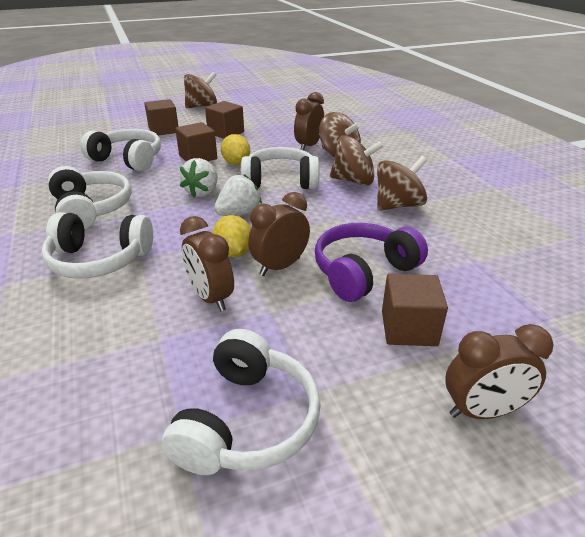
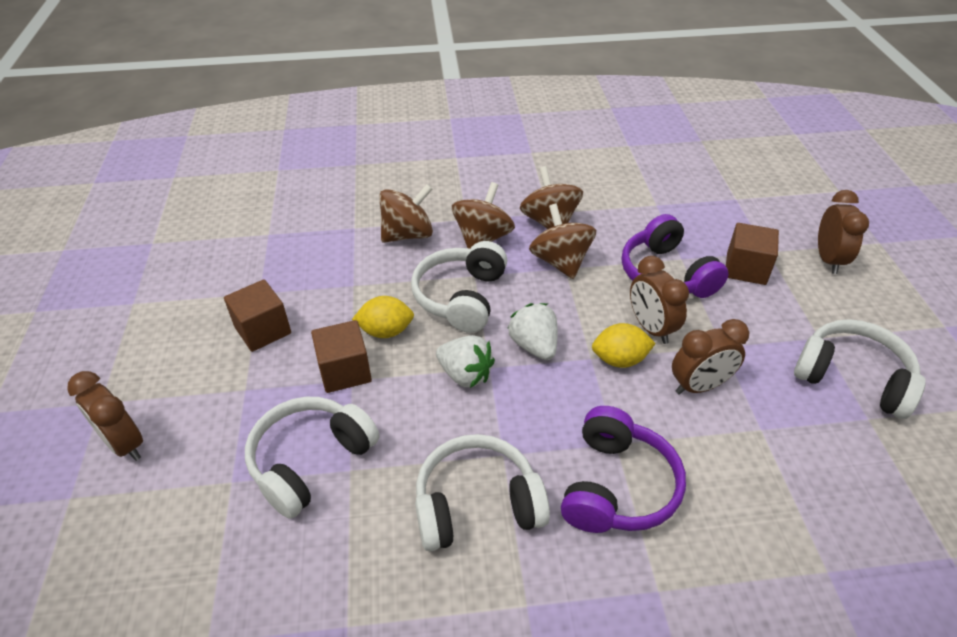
camera: 75 degrees left, 10 degrees up
(99, 260) = (617, 486): white headphones -> purple headphones
(163, 130) = (199, 409): brown cube -> none
(202, 106) = (109, 349): brown spinning top -> brown spinning top (560, 262)
(308, 146) = (364, 254): brown clock -> brown clock (124, 444)

